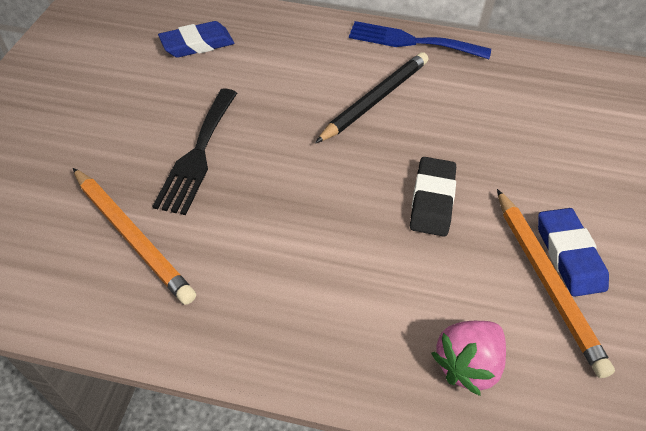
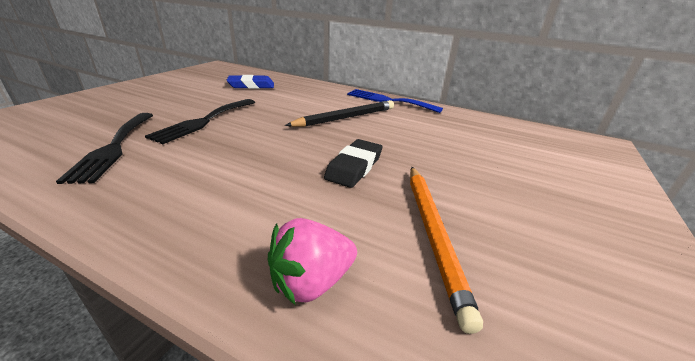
camera: 15 degrees right, 20 degrees down
(132, 237) = (114, 147): orange pencil -> black fork
(569, 255) = (464, 220): blue eraser -> none

